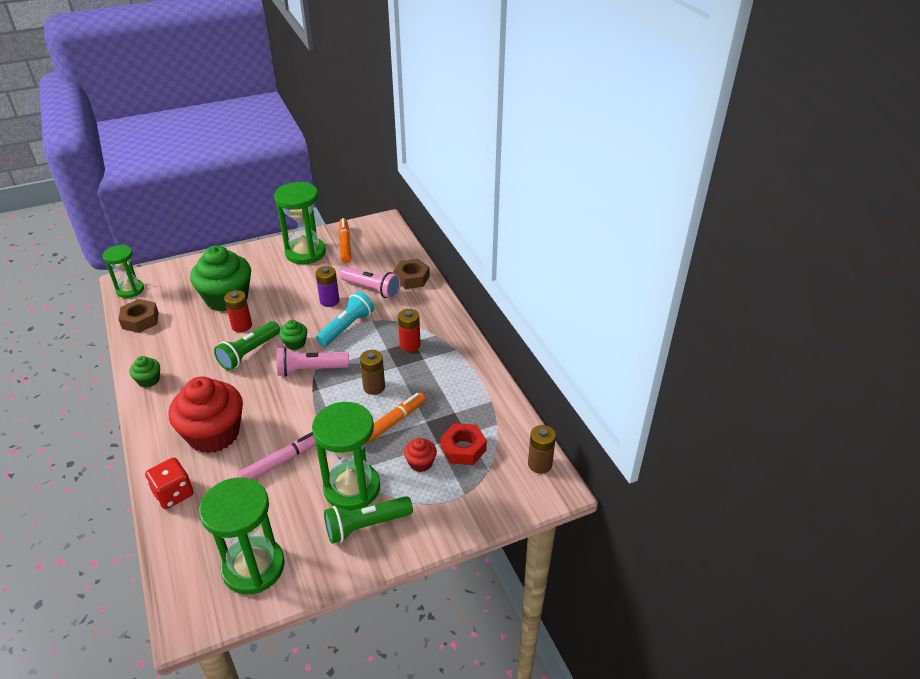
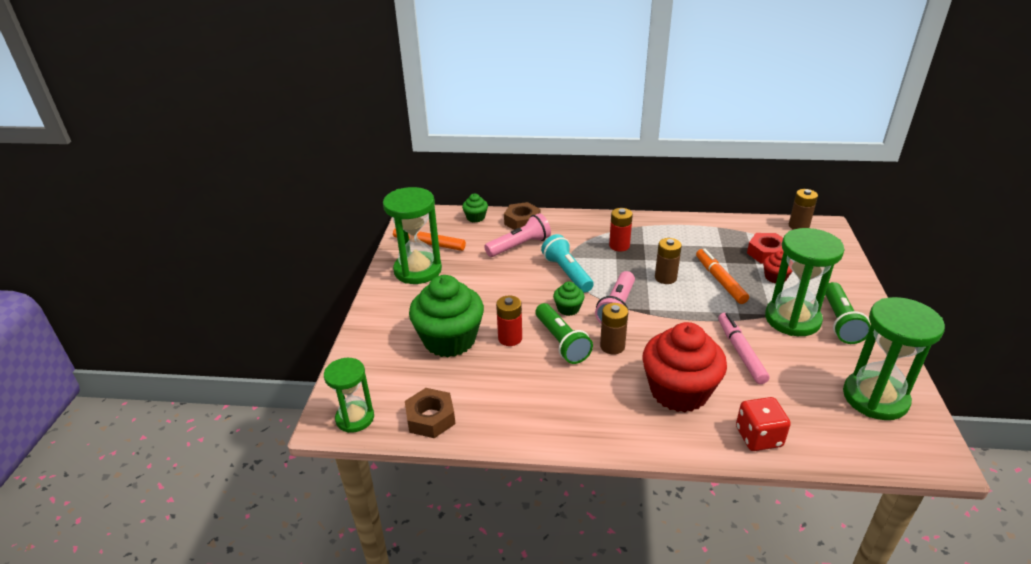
camera: 60 degrees left, 5 degrees down
(149, 380) = (556, 428): green cupcake -> green cupcake (475, 217)
(256, 381) = (612, 346): none -> brown battery
(329, 301) = (516, 273): purple battery -> none

